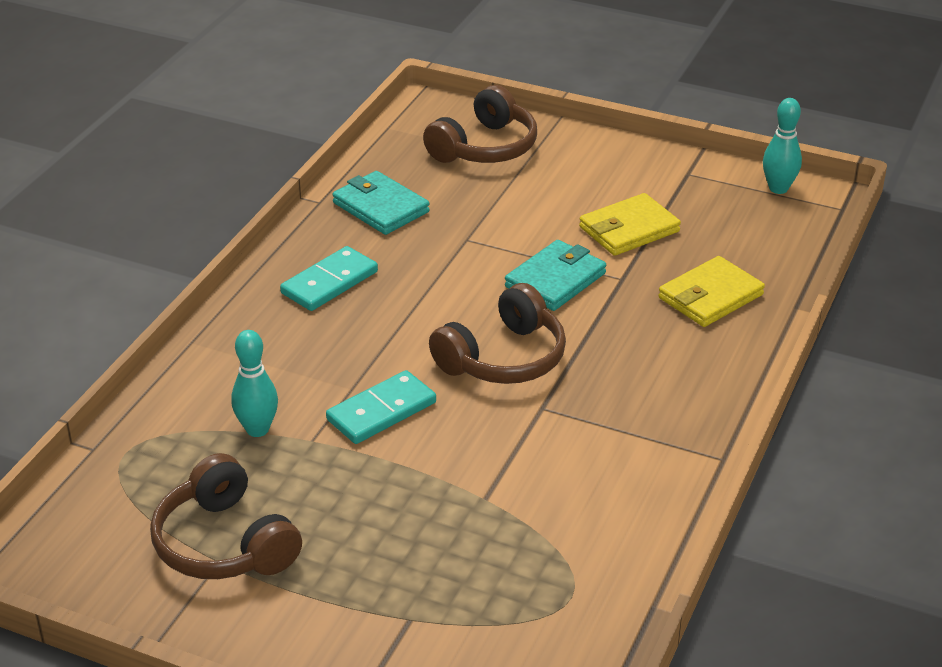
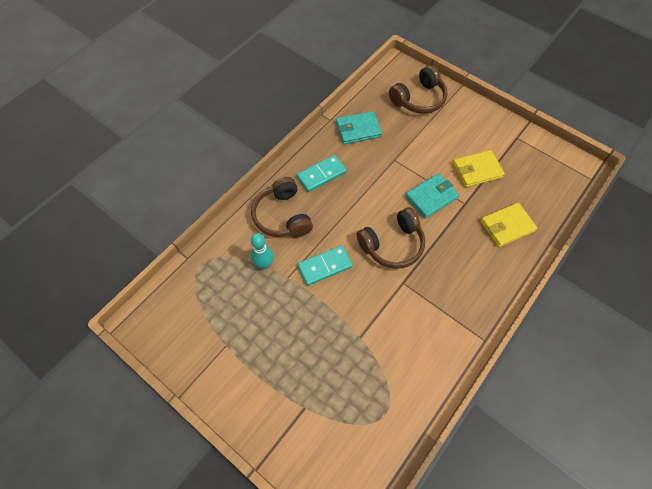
camera: 15 degrees right, 25 degrees up
(224, 543) = (231, 335): brown headphones -> brown headphones (282, 216)
(381, 207) = (358, 129): turquoise wallet -> turquoise wallet turned 75 degrees counterclockwise
(778, 188) = (561, 158): turquoise bowling pin -> none

